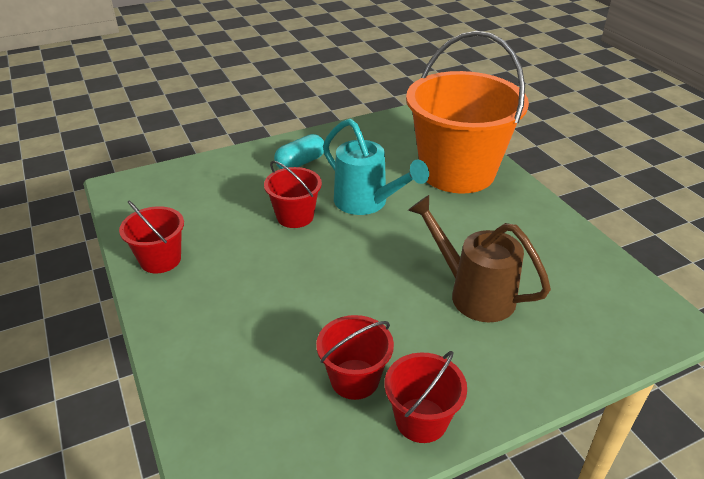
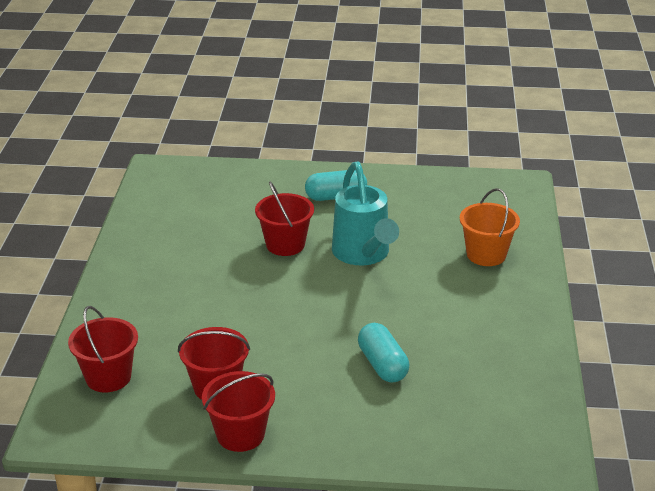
camera: 30 degrees right, 5 degrees down
(160, 259) = (143, 243): red bucket -> red bucket (108, 377)
(457, 172) = (486, 254): orange bucket -> orange bucket, size x0.45
(474, 293) = (382, 365): brown watering can -> turquoise capsule

